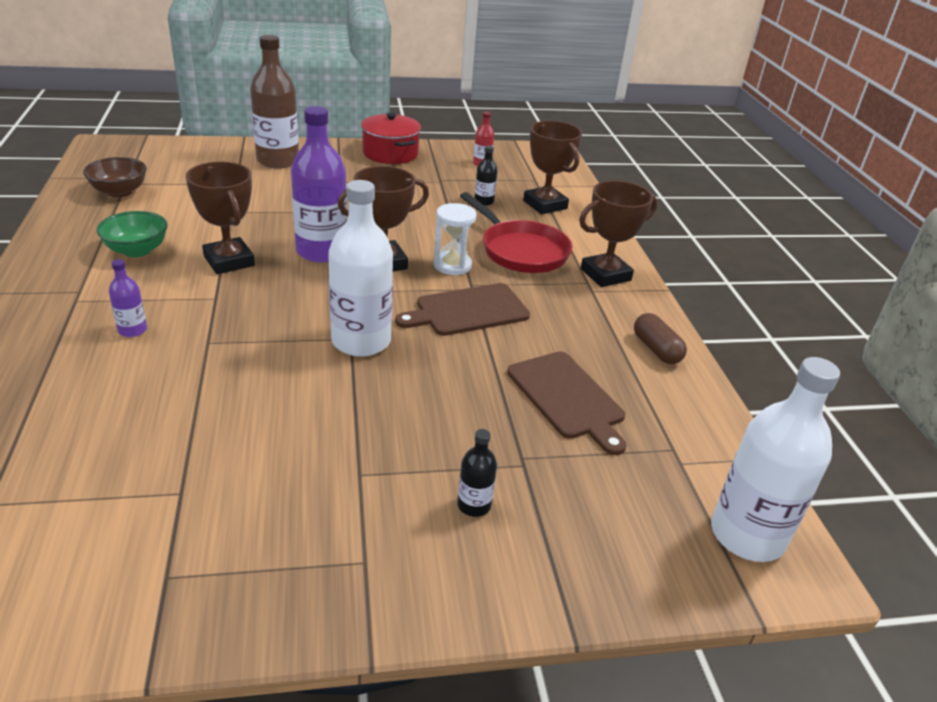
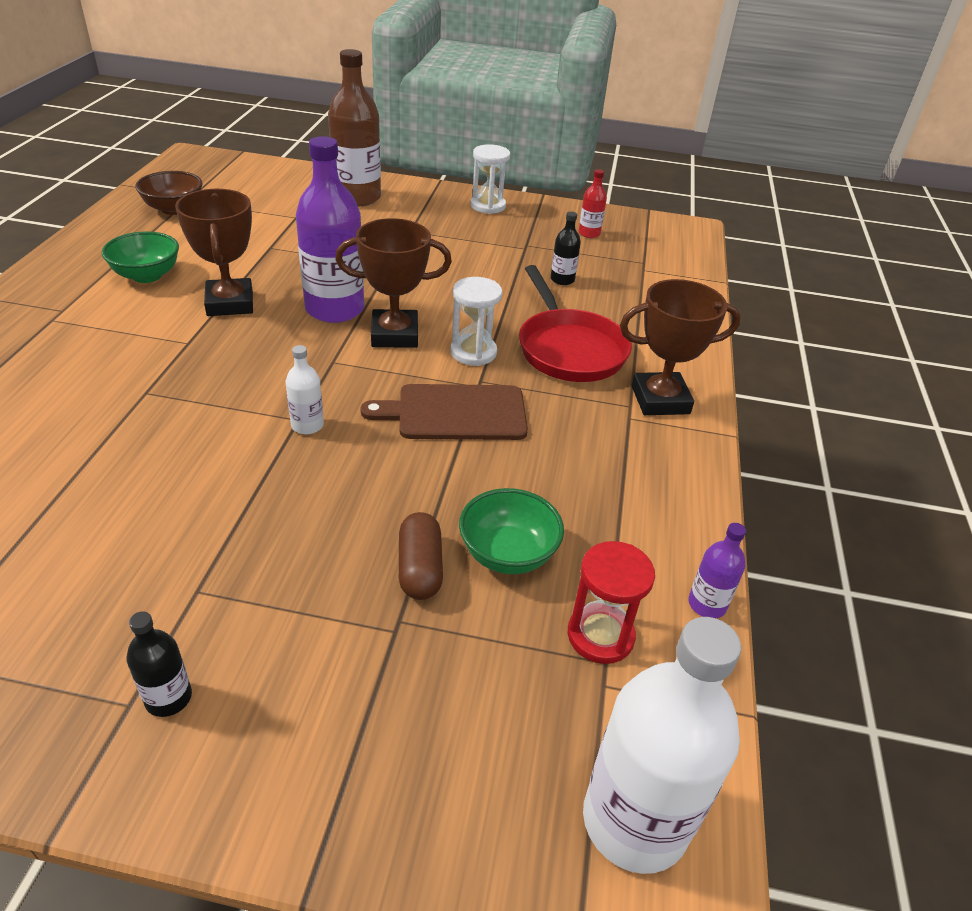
camera: 20 degrees right, 5 degrees up
(132, 330) = (82, 363): purple bottle -> purple bottle (707, 604)
(361, 341) = (307, 425): white bottle -> white bottle, size x0.46
(390, 153) = (488, 206): red pot -> white hourglass
(474, 505) = (300, 668): black bottle -> black bottle (168, 698)
(545, 205) = (637, 296): brown trophy -> none
(567, 397) = (508, 554): brown cutting board -> green bowl
(656, 349) = (667, 515): brown capsule -> brown capsule (420, 568)
(660, 434) = (600, 635): none -> red hourglass

